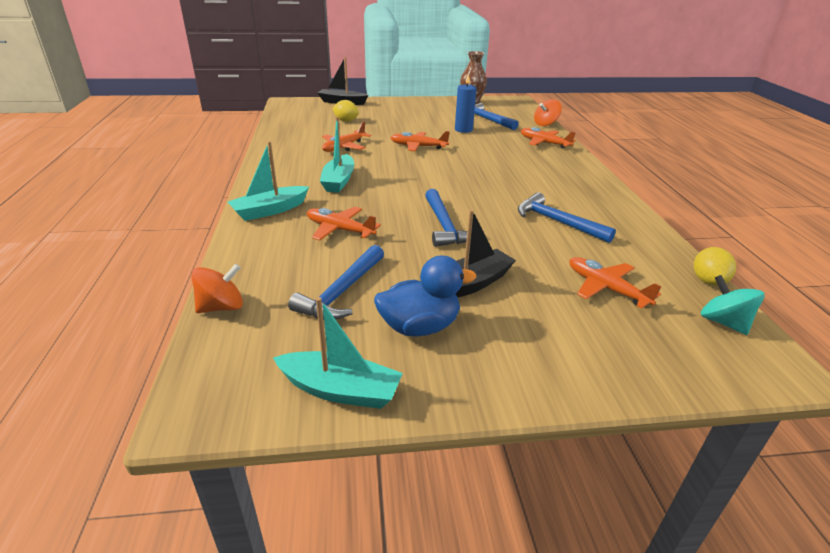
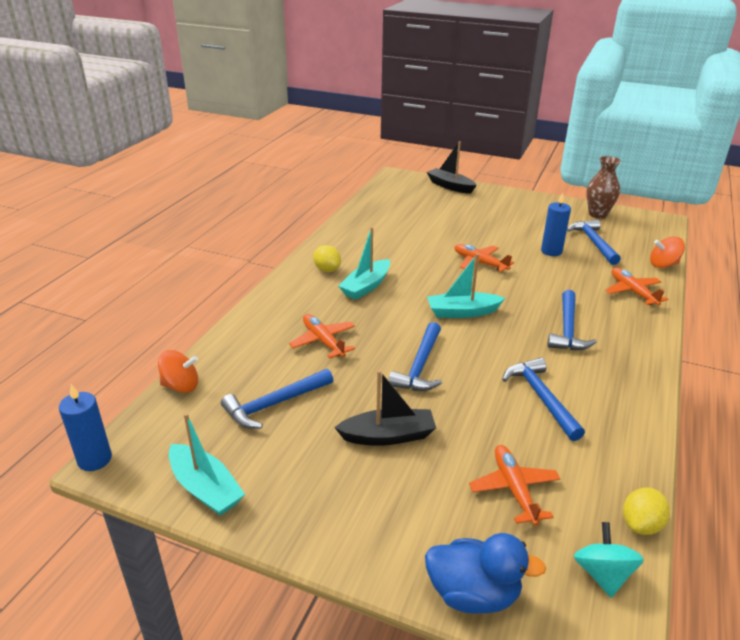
camera: 30 degrees right, 0 degrees up
(174, 413) = (95, 459): none -> blue candle
(270, 210) = (283, 303): turquoise boat -> turquoise boat (462, 312)
(344, 147) = (405, 246): orange plane -> none
(346, 121) = (434, 213): yellow lemon -> yellow lemon (327, 270)
(420, 326) = (307, 460): blue duck -> blue duck (473, 594)
(527, 174) = (567, 329): none -> blue hammer

